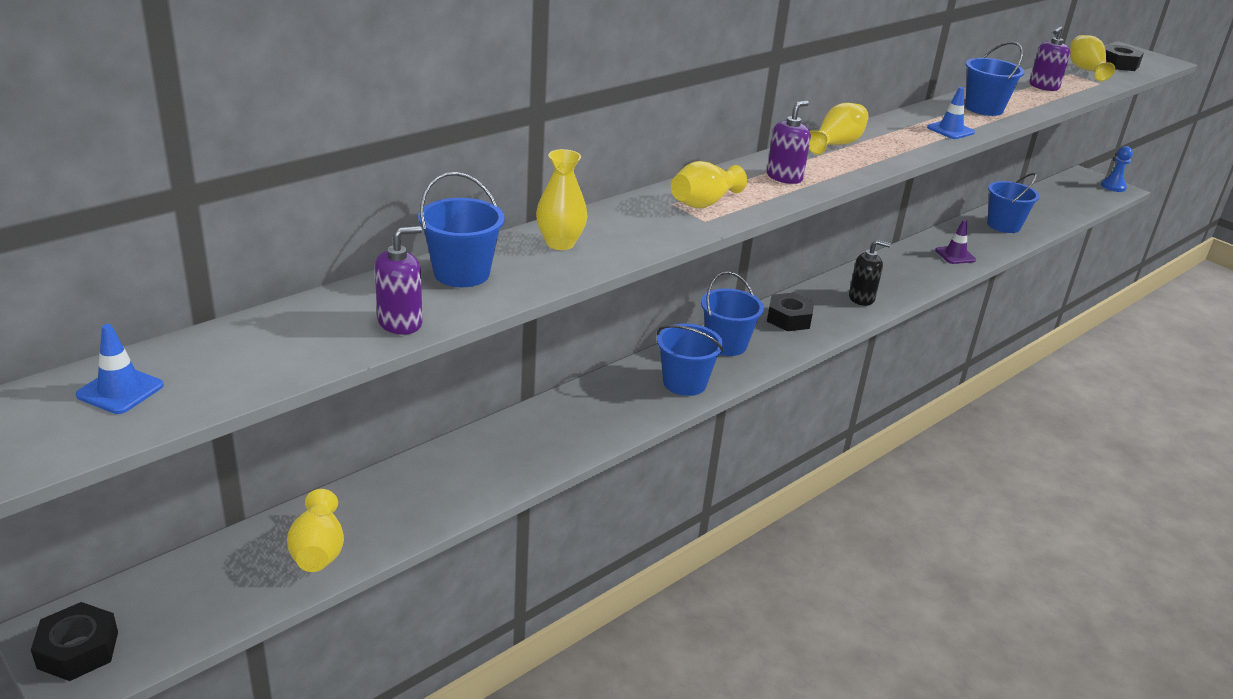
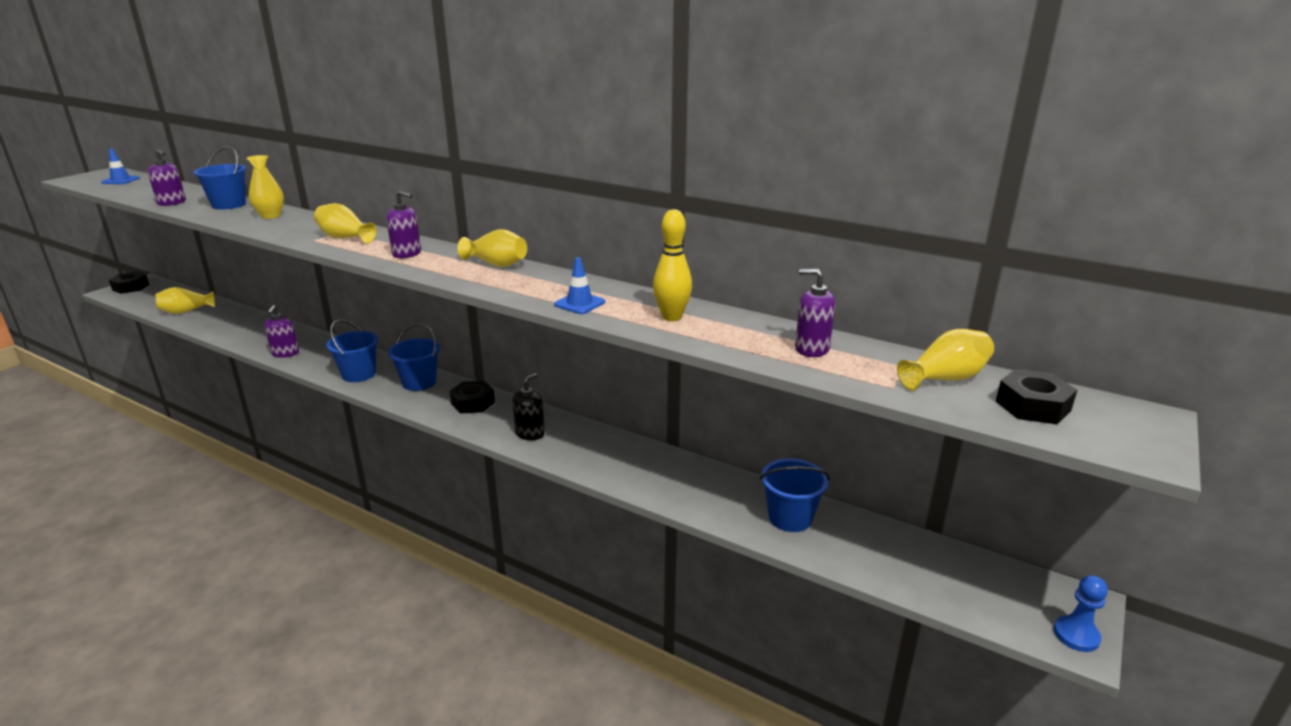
camera: 75 degrees right, 5 degrees down
(585, 439) = (285, 353): none -> purple soap dispenser
(861, 298) = (530, 433): black soap dispenser -> black soap dispenser turned 135 degrees counterclockwise
(955, 255) = (669, 483): purple traffic cone -> none
(984, 109) = (672, 317): blue bucket -> yellow bowling pin

